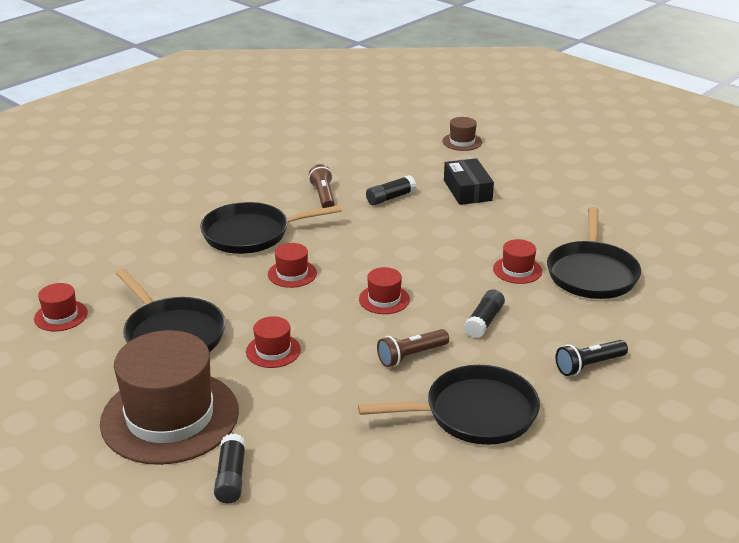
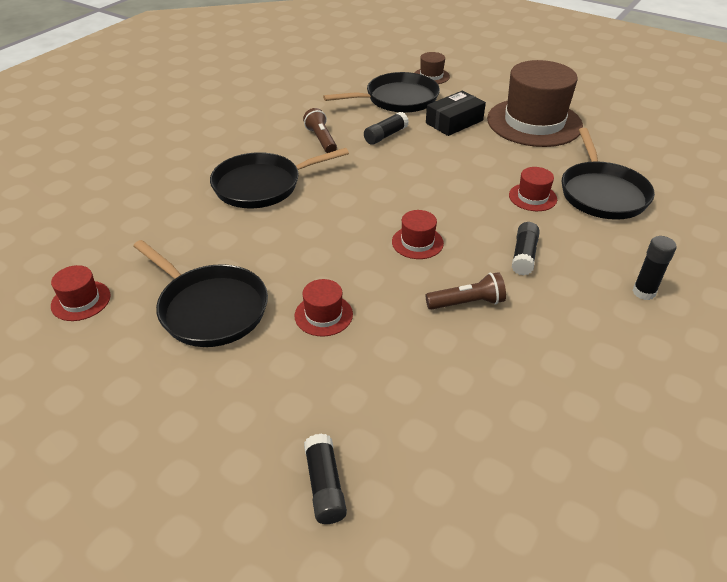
camera: 10 degrees left, 10 degrees up
(170, 417) = (233, 413): brown hat -> brown hat (534, 122)
(292, 274) = (316, 224): red hat -> none
(411, 355) = (467, 303): brown flashlight -> brown flashlight turned 150 degrees counterclockwise
(467, 190) = (454, 122): black box -> black box turned 75 degrees clockwise
(475, 413) = (557, 363): black pan -> black pan (398, 99)
(589, 365) = (644, 292): black flashlight -> black glue stick

